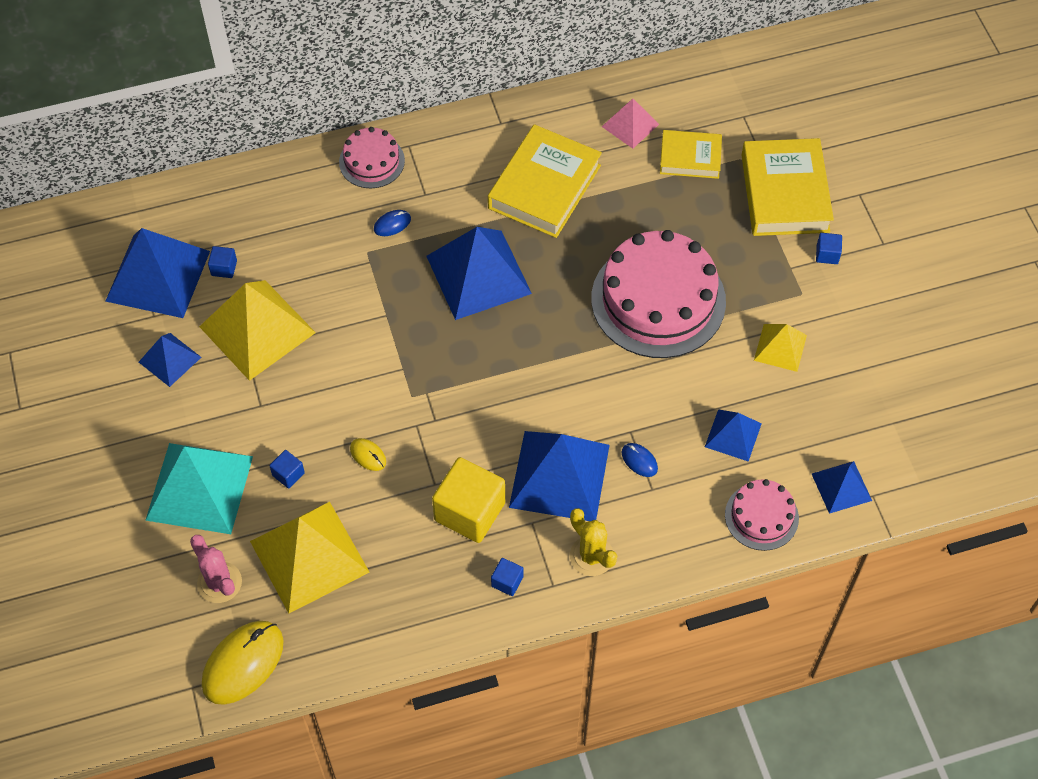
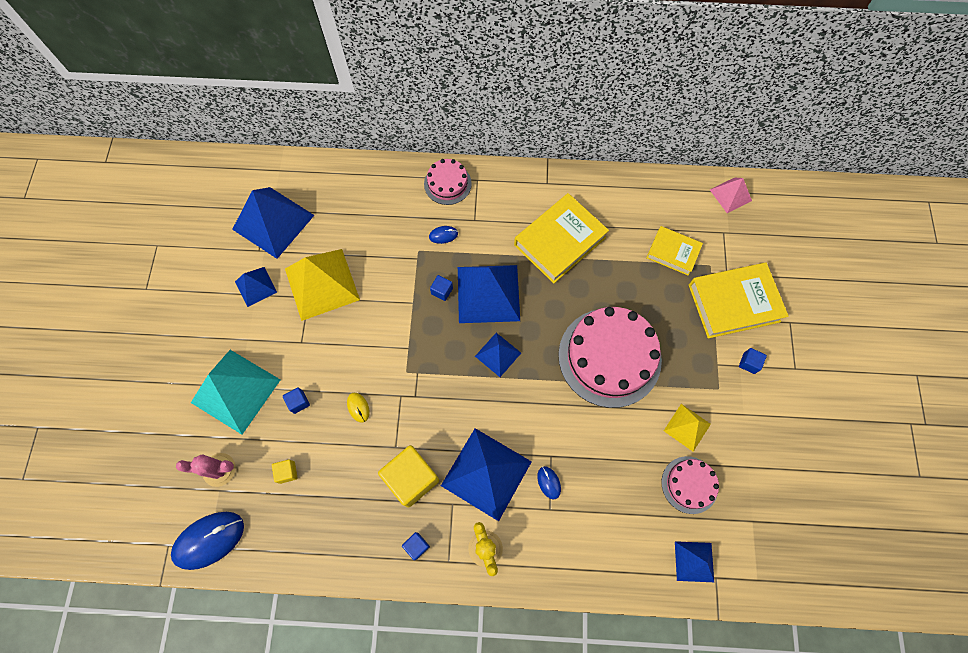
camera: 20 degrees right, 10 degrees up
(219, 582) = (219, 469): pink cactus -> pink cactus turned 75 degrees counterclockwise
(224, 268) = (318, 231): blue cube -> blue cube (442, 291)
(243, 663) = (209, 540): yellow mouse -> blue mouse
(309, 556) = (287, 472): yellow pyramid -> yellow cube
(630, 125) = (638, 213): pink pyramid -> pink pyramid (730, 195)
(733, 435) = (626, 487): blue pyramid -> blue pyramid (498, 354)
(761, 516) = (624, 563): pink cake -> pink cake (689, 484)
(785, 193) = (733, 303): yellow book -> yellow book turned 60 degrees clockwise

